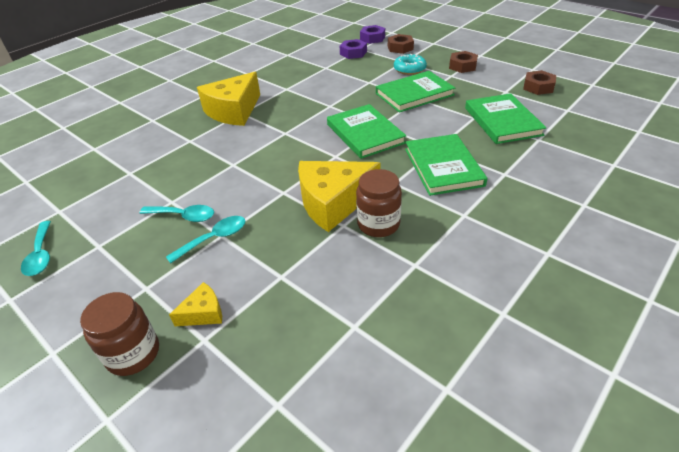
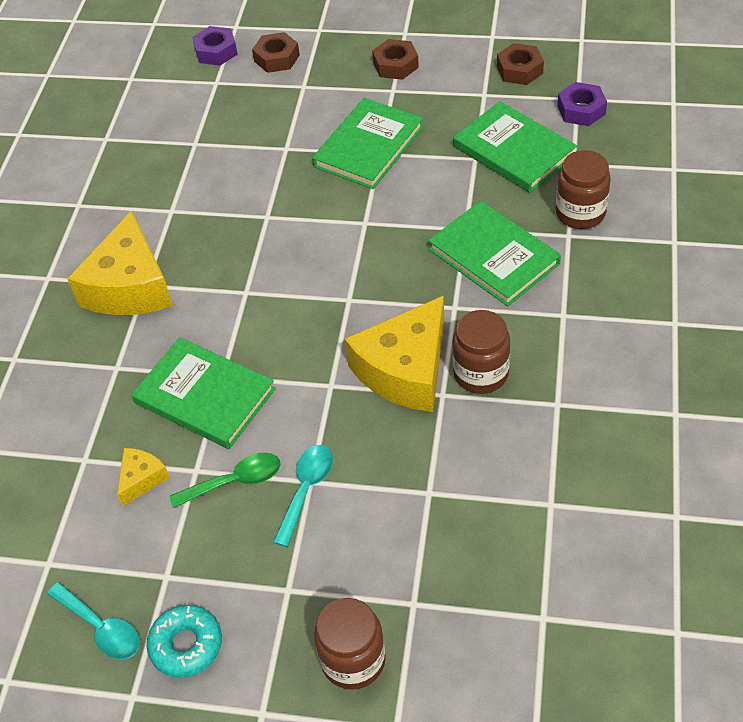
camera: 30 degrees left, 10 degrees up
(183, 216) = (235, 481): turquoise spoon -> green spoon
(203, 313) = (384, 578): yellow cheese -> yellow cheese (141, 479)
(353, 53) = (212, 96): purple nut -> purple nut (581, 110)
(365, 134) = (357, 246): green book -> green book (204, 396)
(409, 69) = (325, 99): turquoise donut -> turquoise donut (186, 645)
(523, 165) = (580, 213): none -> brown jar

